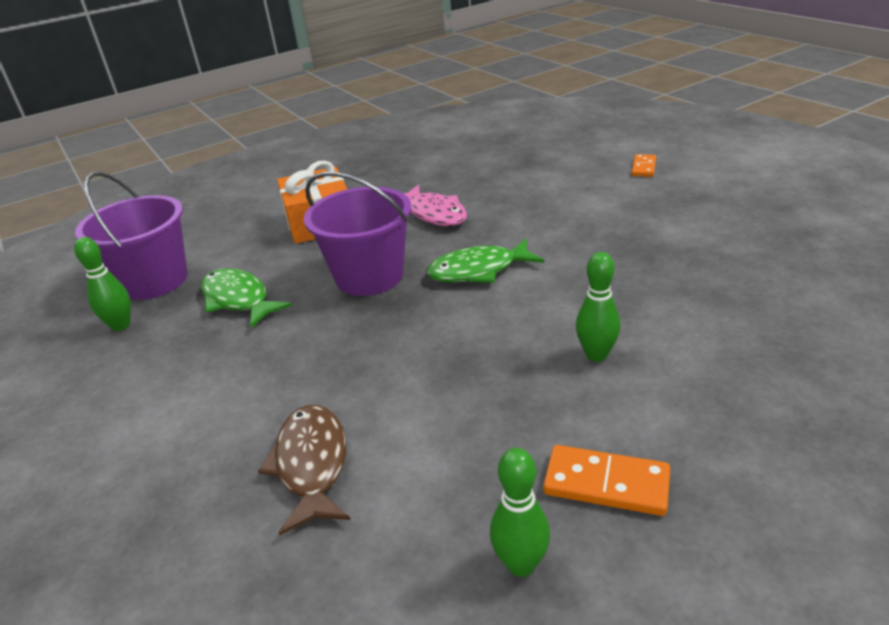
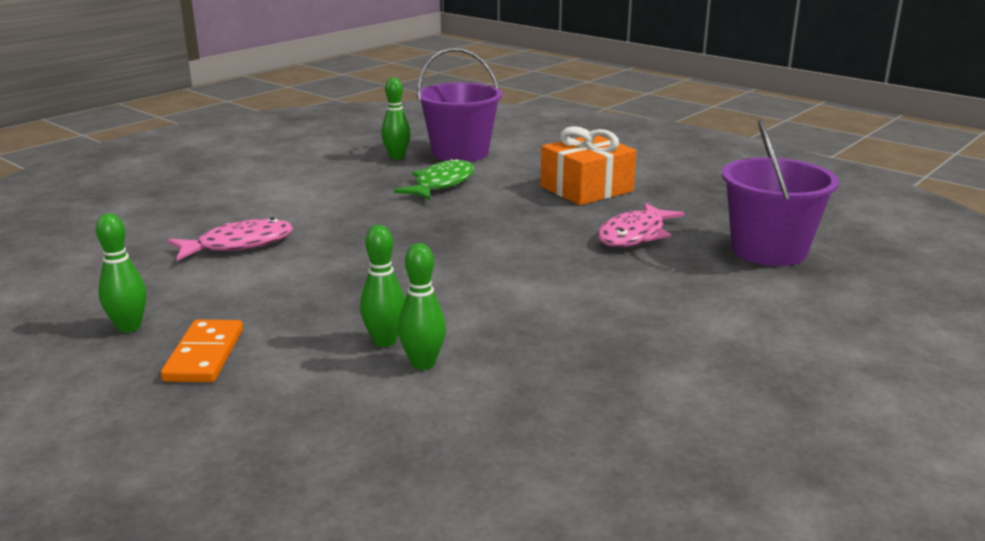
camera: 70 degrees right, 10 degrees down
(312, 465) = (239, 245): brown fish -> pink fish
(369, 276) = (494, 224): purple bucket -> purple bucket (769, 250)
(478, 270) = (524, 270): green fish -> none
(640, 335) = (423, 363): none -> green bowling pin
(643, 167) = (866, 352): orange domino -> none

